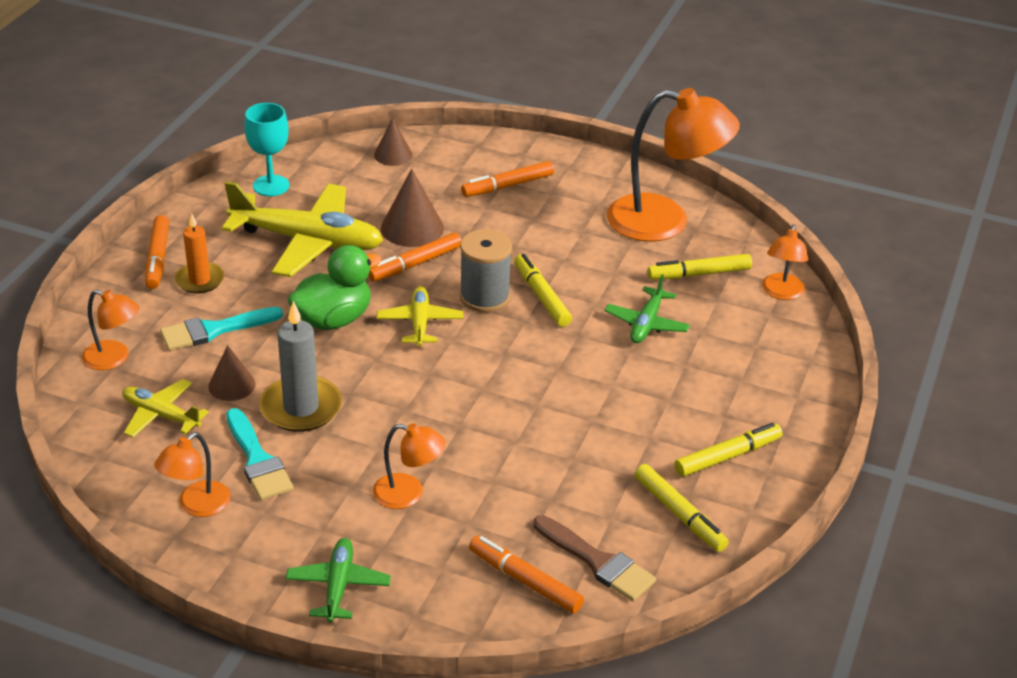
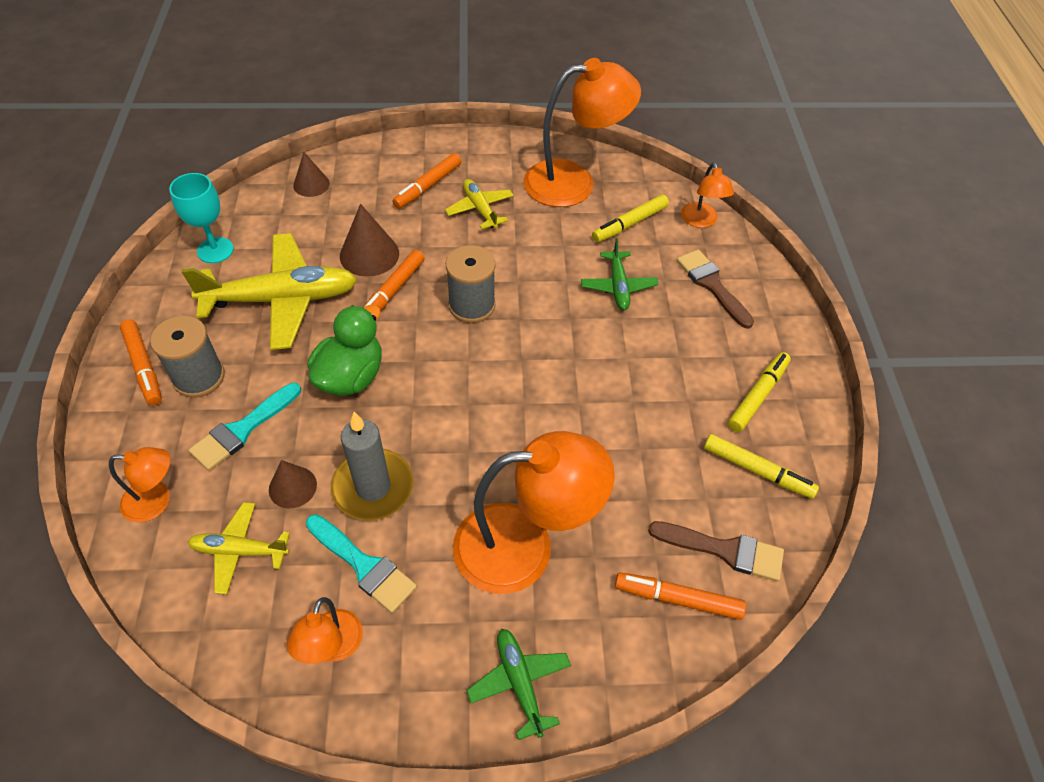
camera: 25 degrees left, 15 degrees up
(199, 280) = (199, 377): orange candle -> grey spool
(408, 494) = (524, 546): orange lamp -> orange lamp, size x1.99
(419, 323) = (430, 352): yellow plane -> yellow plane (480, 209)
(541, 296) = (518, 288): yellow marker -> none
(750, 351) = (712, 285): none -> brown brush

